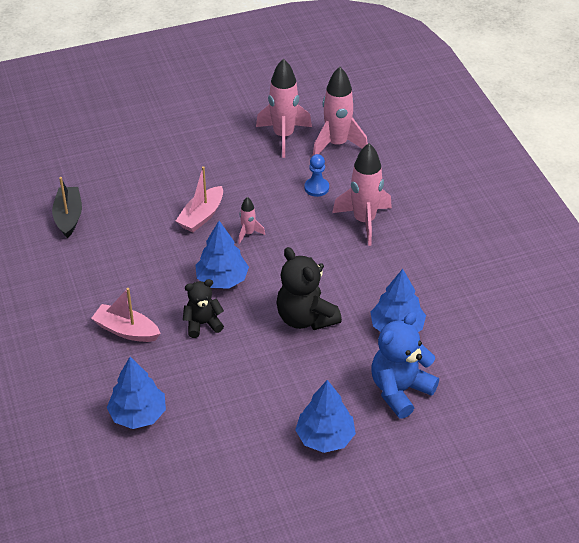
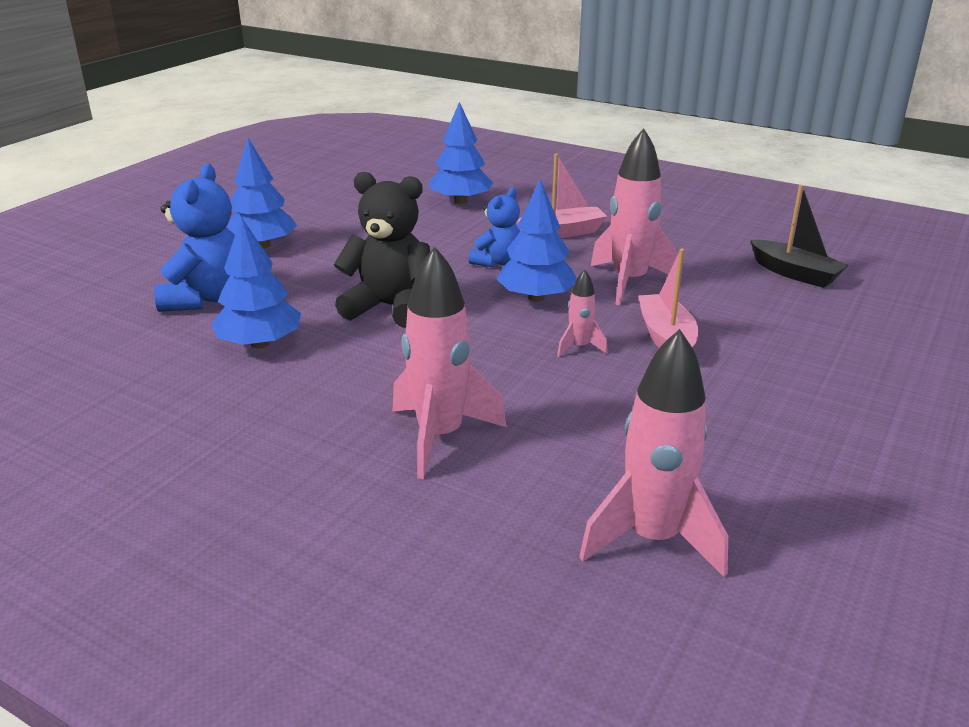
camera: 140 degrees right, 15 degrees down
(202, 324) = (497, 262): black teddy bear -> blue teddy bear
(283, 136) = (758, 499): pink rocket -> pink rocket (629, 282)
(316, 188) = (577, 446): blue pawn -> none

